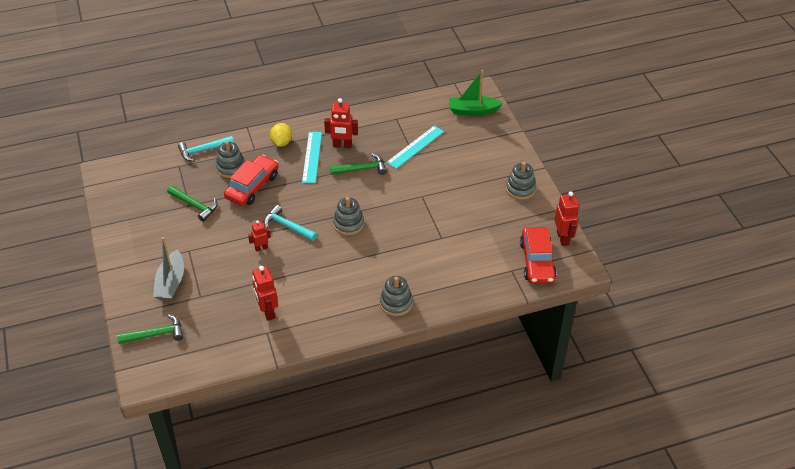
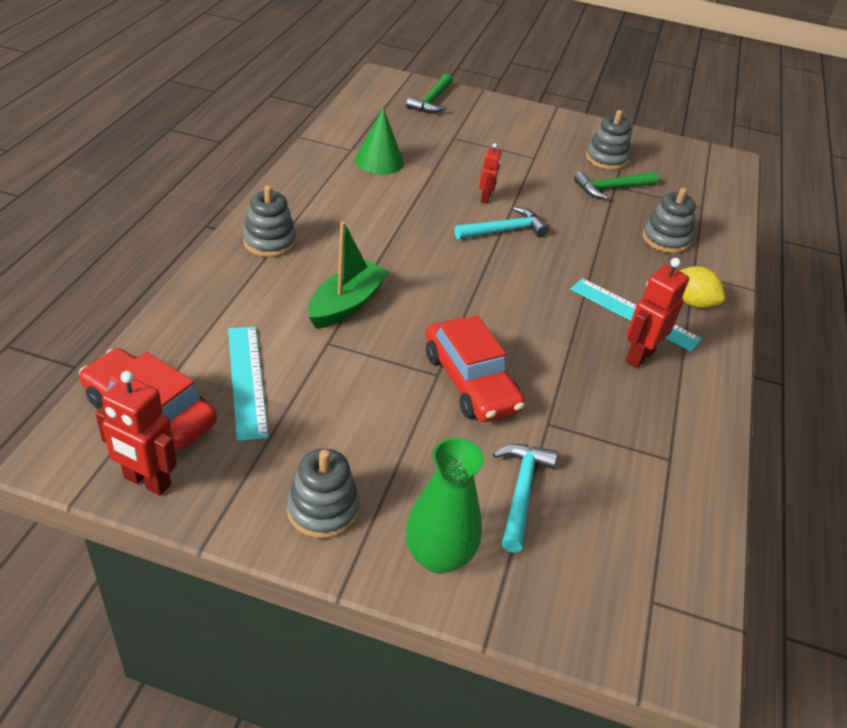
camera: 120 degrees right, 5 degrees down
(171, 283) = (494, 131): grey boat -> none
(203, 150) = (722, 234): turquoise hammer -> turquoise hammer (521, 491)
(252, 186) = (611, 239): red car -> red car (470, 382)
(267, 312) = (379, 161): red robot -> green cone
(348, 224) = (454, 276): grey stacking toy -> grey stacking toy (606, 159)
(362, 169) = (562, 347): green hammer -> none
(415, 147) = (567, 437): turquoise ruler -> turquoise ruler (246, 380)
(473, 111) = (618, 596): green boat -> green boat (346, 304)
(504, 154) = (438, 555): none -> green vase

